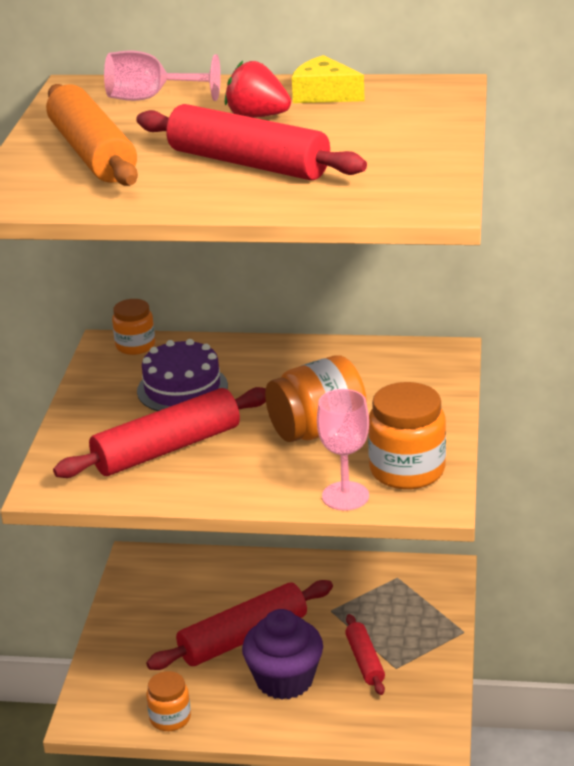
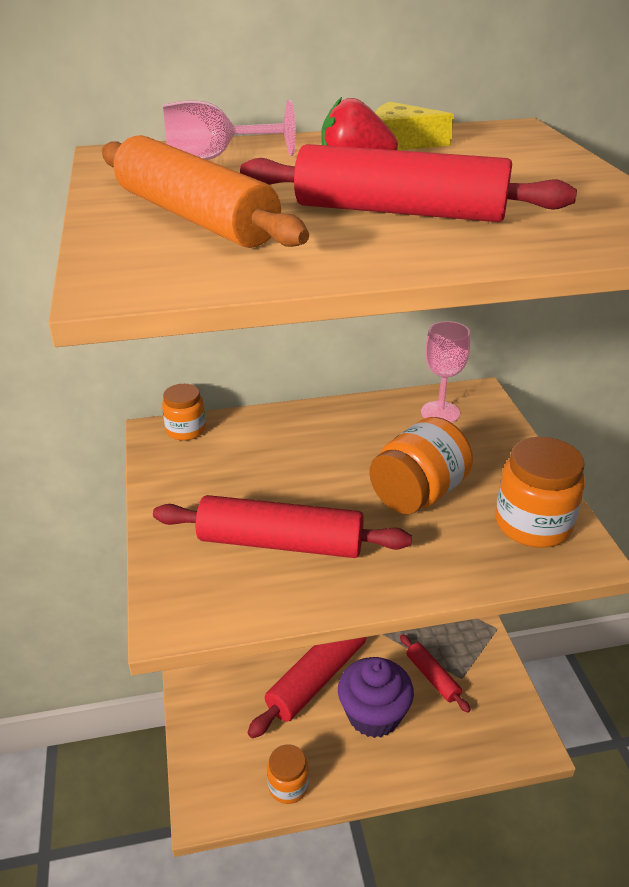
camera: 20 degrees left, 5 degrees up
(167, 449) = (280, 543): red rolling pin -> red rolling pin turned 60 degrees clockwise
(182, 388) = (258, 469): purple cake -> none
(345, 496) = (496, 566): pink goblet -> pink goblet (440, 412)

